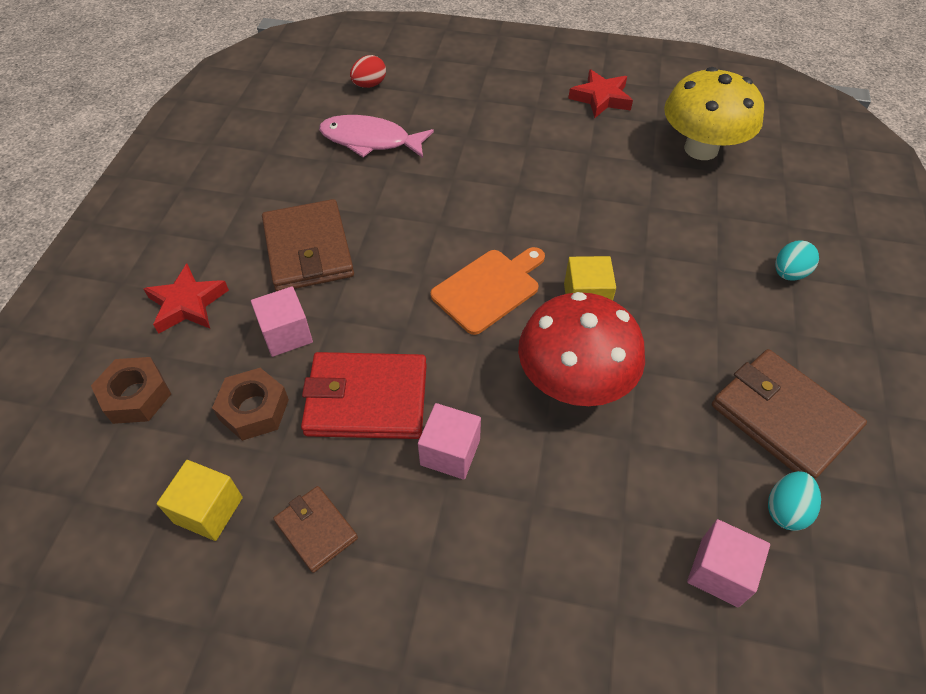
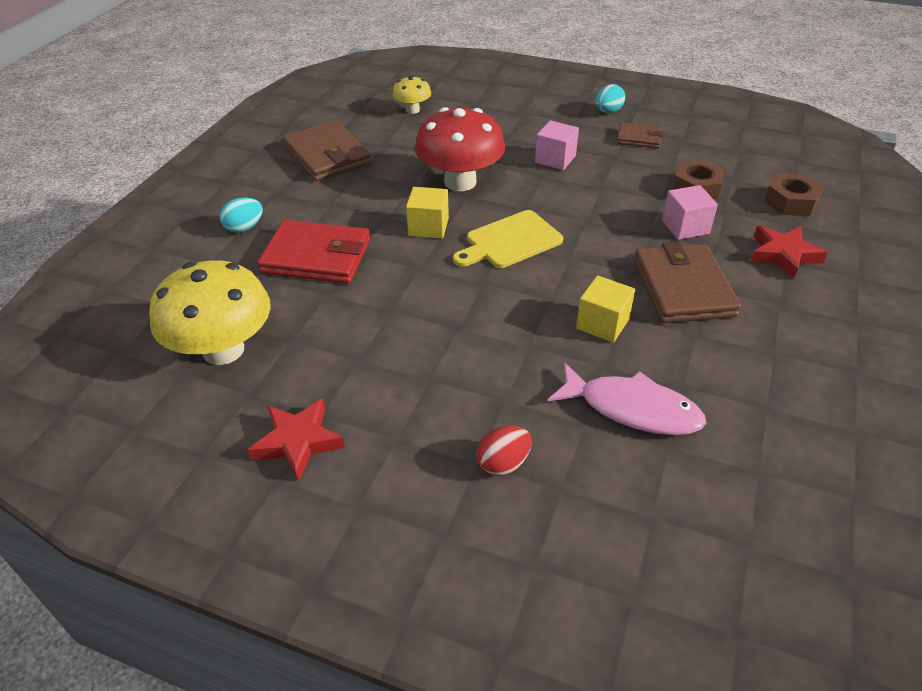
camera: 170 degrees left, 10 degrees down
(208, 510) = (709, 149): yellow cube -> yellow cube (602, 324)
(316, 530) = (639, 138): brown wallet -> brown wallet turned 45 degrees counterclockwise
(366, 399) = (614, 186): red wallet -> red wallet (317, 257)
(369, 85) = (644, 515): red egg -> red egg (503, 463)
(489, 288) = (510, 241): orange cutting board -> yellow cutting board
(719, 572) = (412, 110): pink cube -> yellow mushroom
(786, 510) = (359, 124): turquoise egg -> turquoise egg (608, 111)

